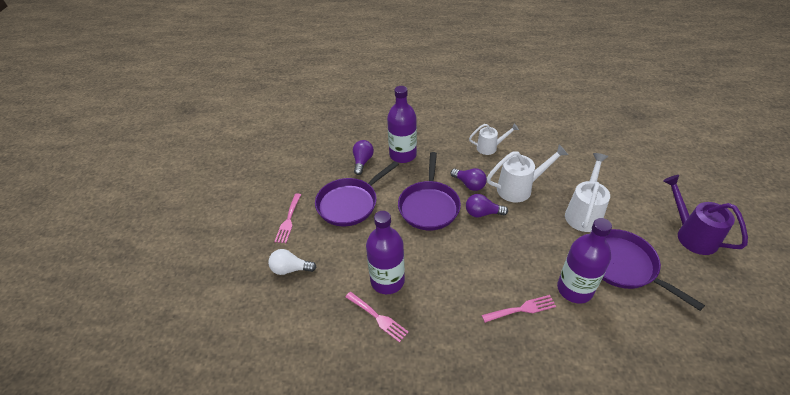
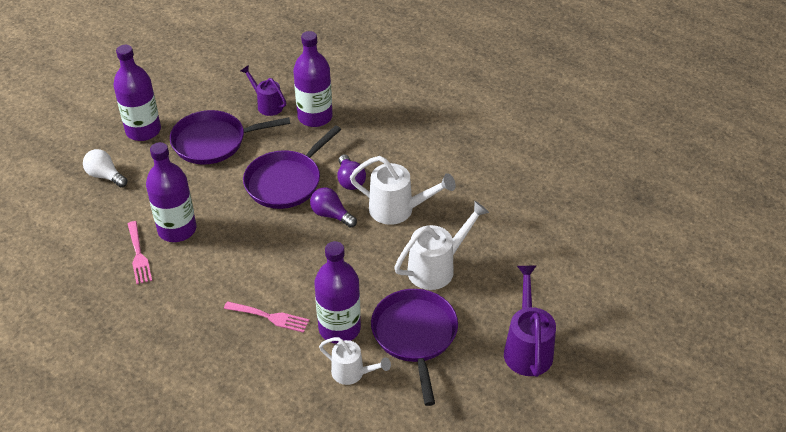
camera: 30 degrees right, 0 degrees up
(288, 220) = (143, 130): pink fork -> purple bottle
(362, 161) = (267, 105): purple light bulb -> purple watering can
(490, 147) = (416, 152): white watering can -> white watering can (352, 373)

